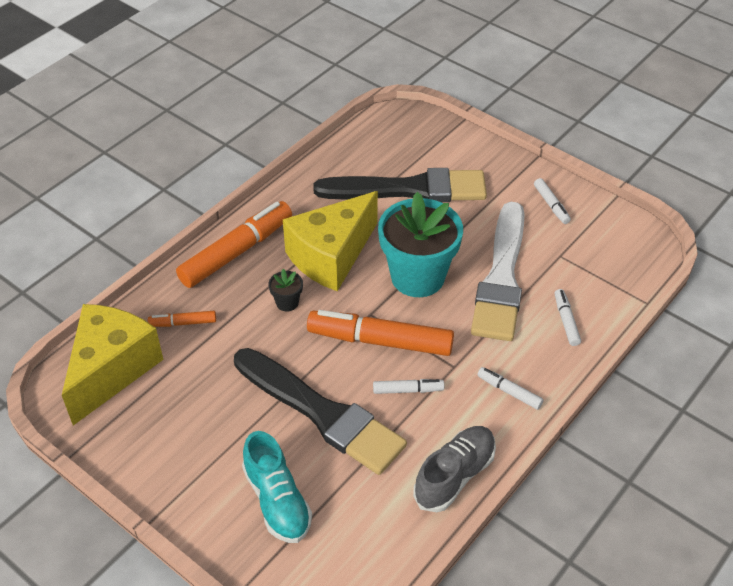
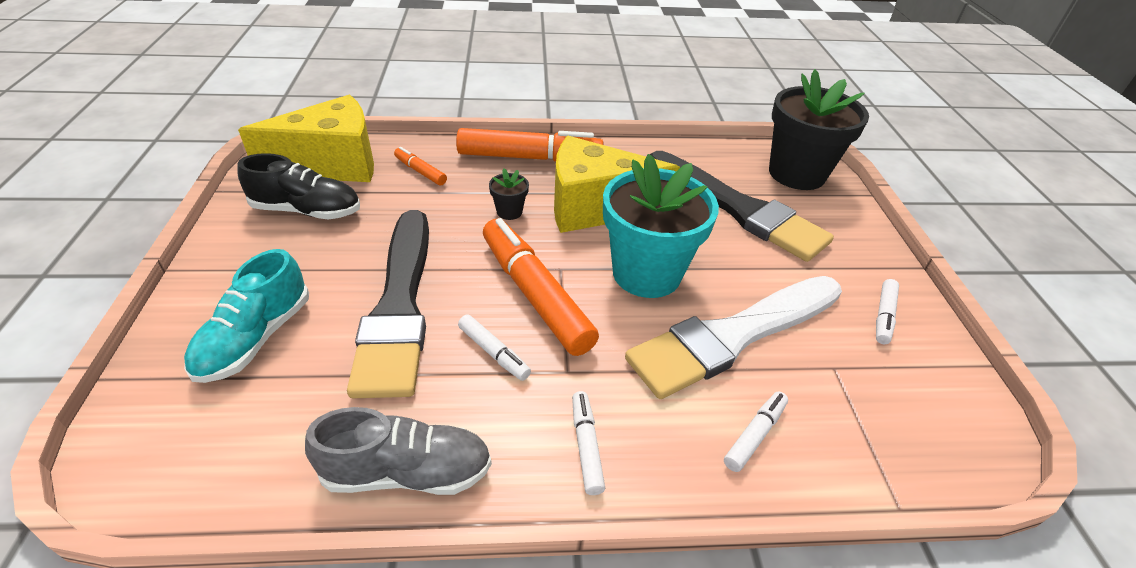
camera: 45 degrees right, 5 degrees down
(160, 413) = (307, 210): none -> black shoe
(409, 133) = (796, 174): none -> black flower pot

